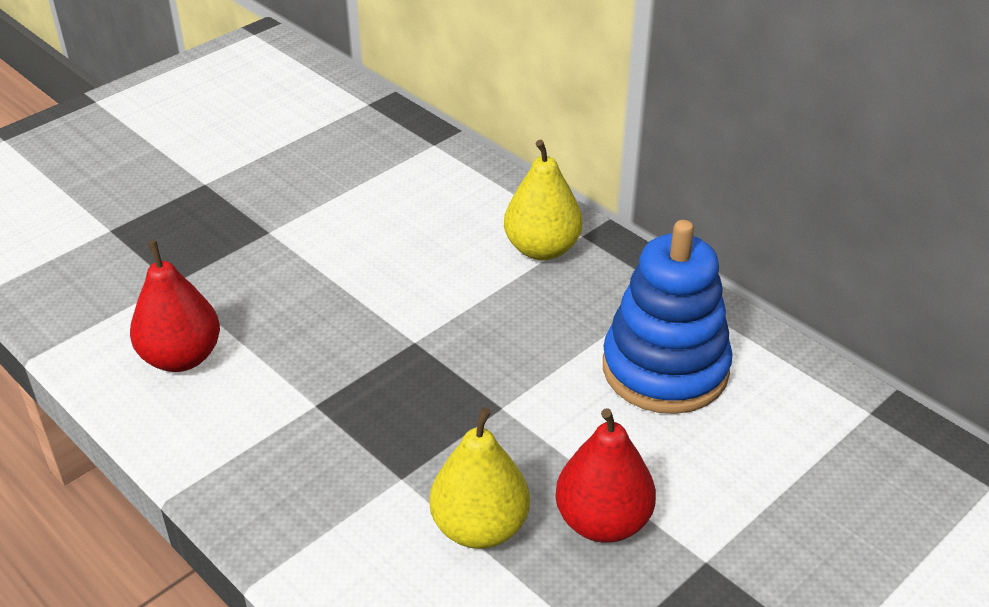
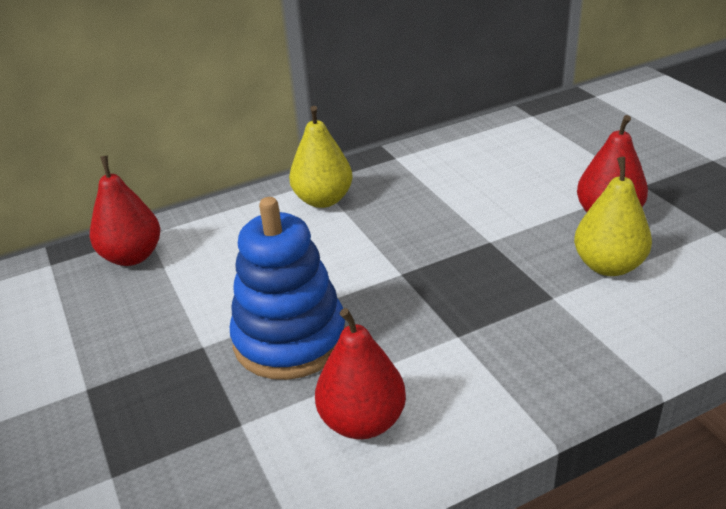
camera: 70 degrees left, 5 degrees down
(392, 147) = (132, 256): none -> red pear
(665, 369) = (473, 171): blue stacking toy -> blue stacking toy (290, 339)

